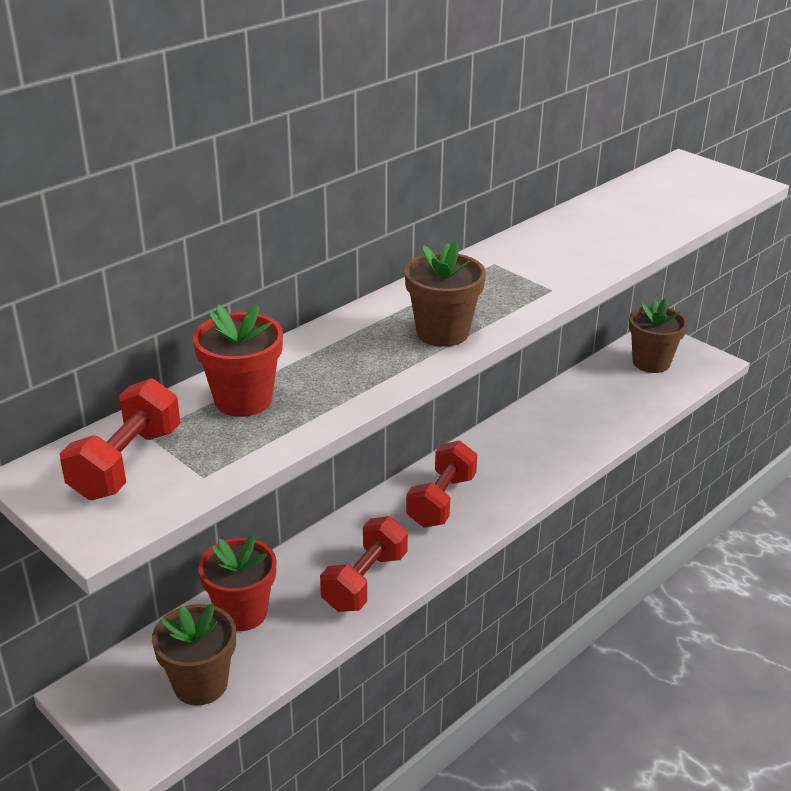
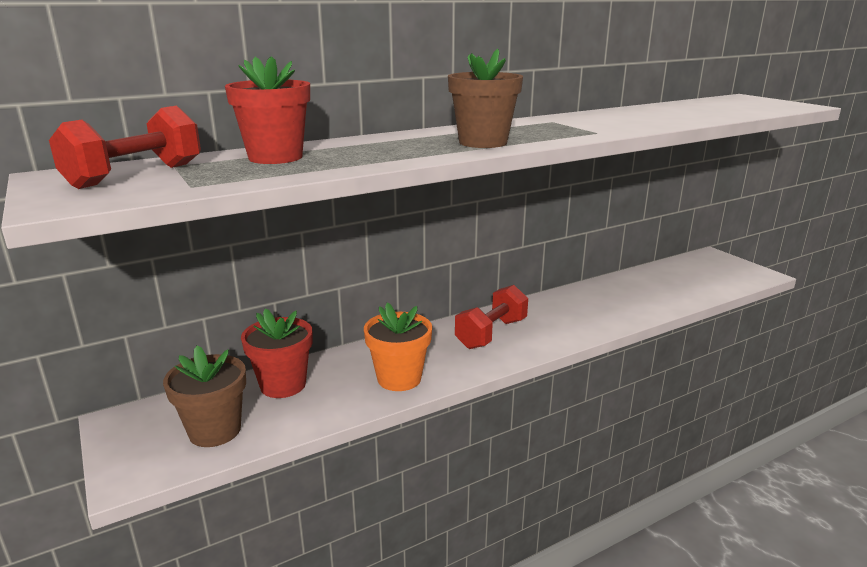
camera: 15 degrees right, 10 degrees down
(365, 581) = (399, 378): red dumbbell -> orange flower pot
(651, 362) = (704, 270): brown flower pot -> none

